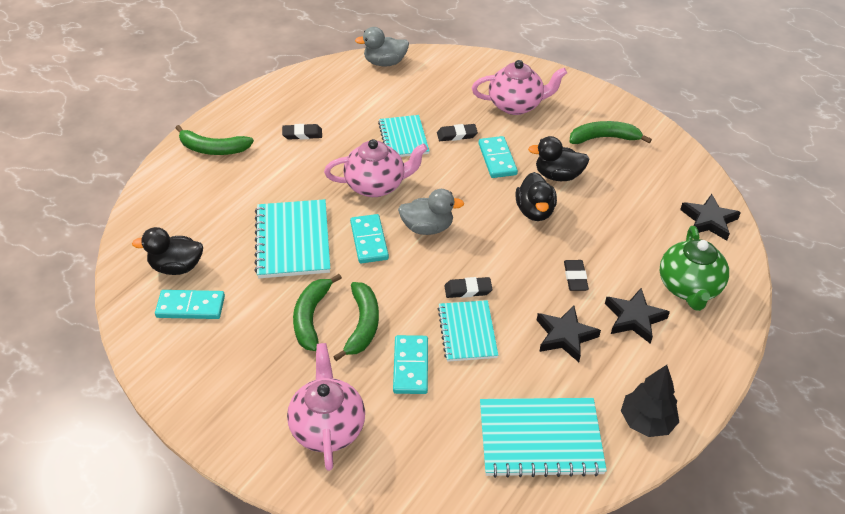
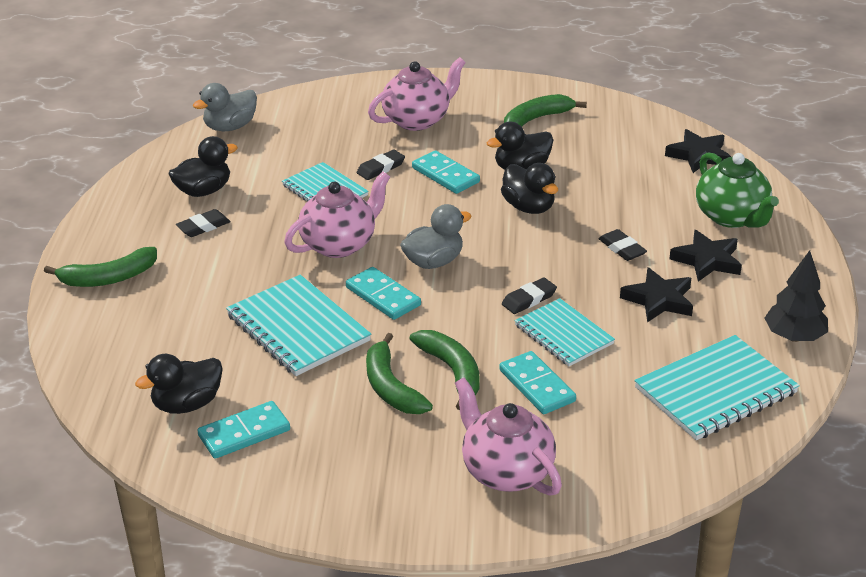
camera: 30 degrees left, 10 degrees down
(326, 106) = (203, 191): none -> black duck

